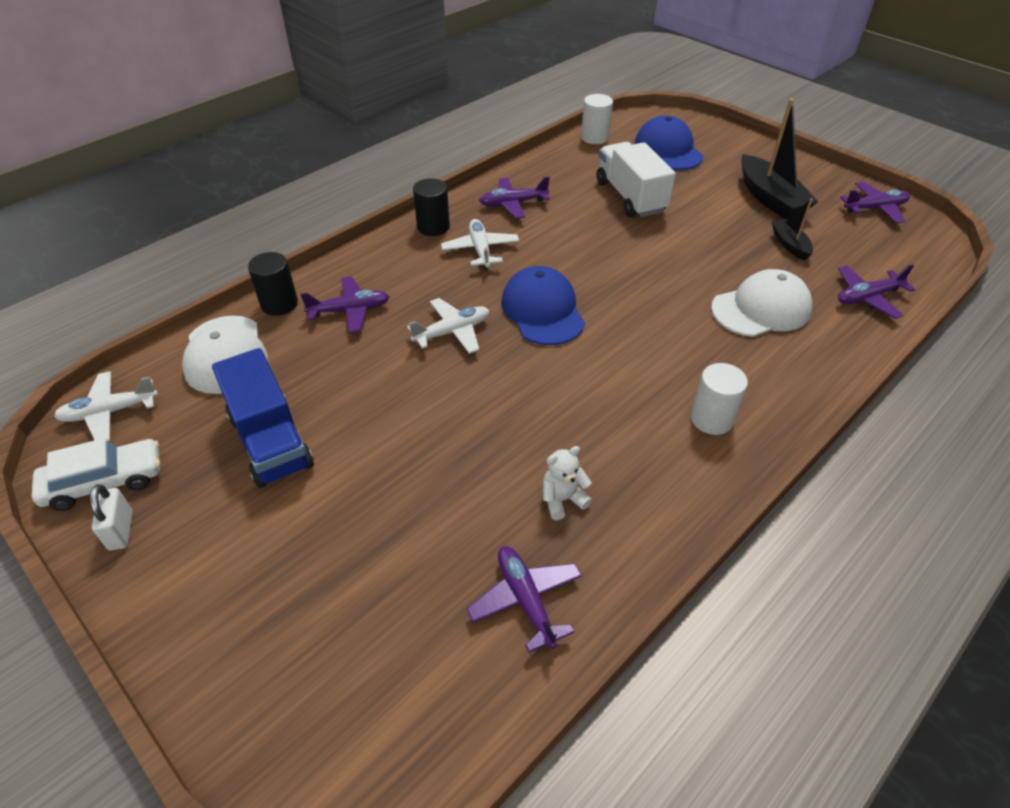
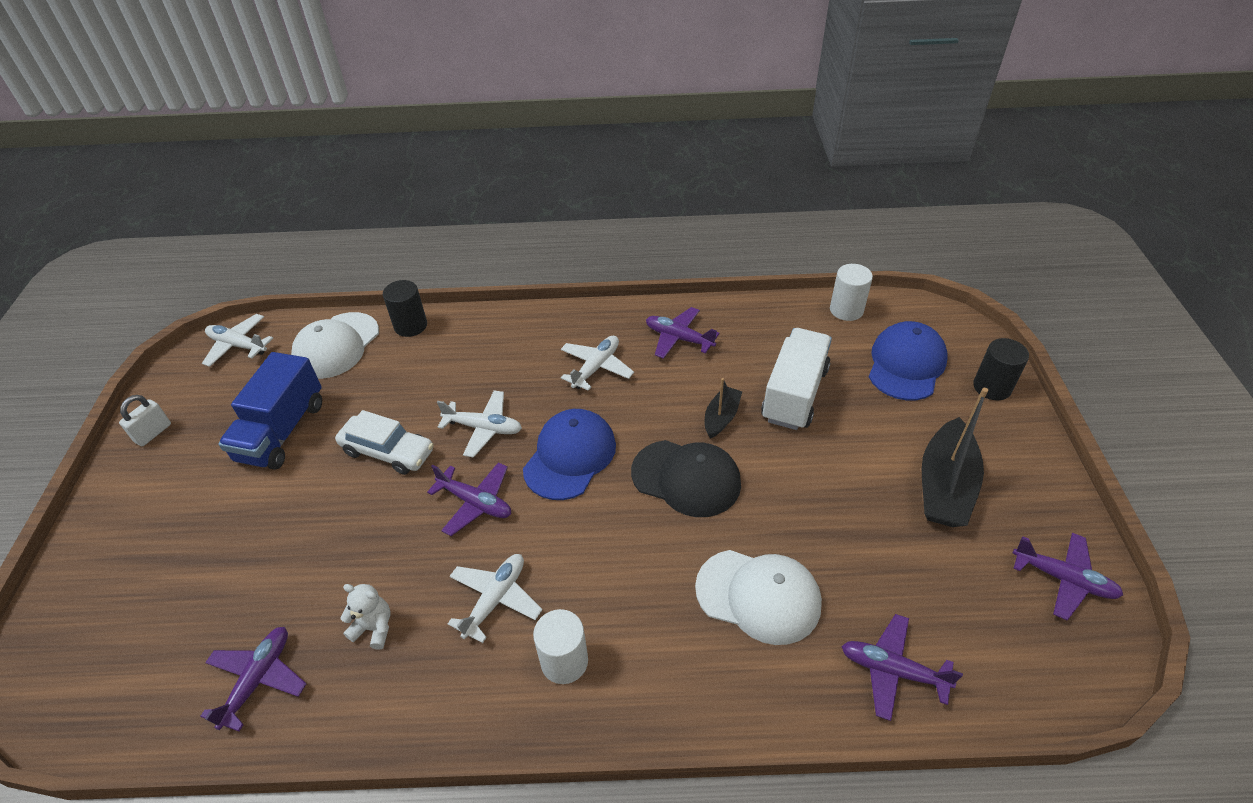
camera: 45 degrees right, 0 degrees up
(105, 482) = (183, 393): white car -> white car (388, 451)
(350, 310) = (443, 361): purple plane -> purple plane (475, 503)
(433, 227) = (588, 323): black cylinder -> black cylinder (992, 387)
(619, 420) = (495, 599): none -> white plane
(634, 276) = (686, 478): none -> black cap
(790, 245) = (890, 551): black boat -> black boat (721, 417)

